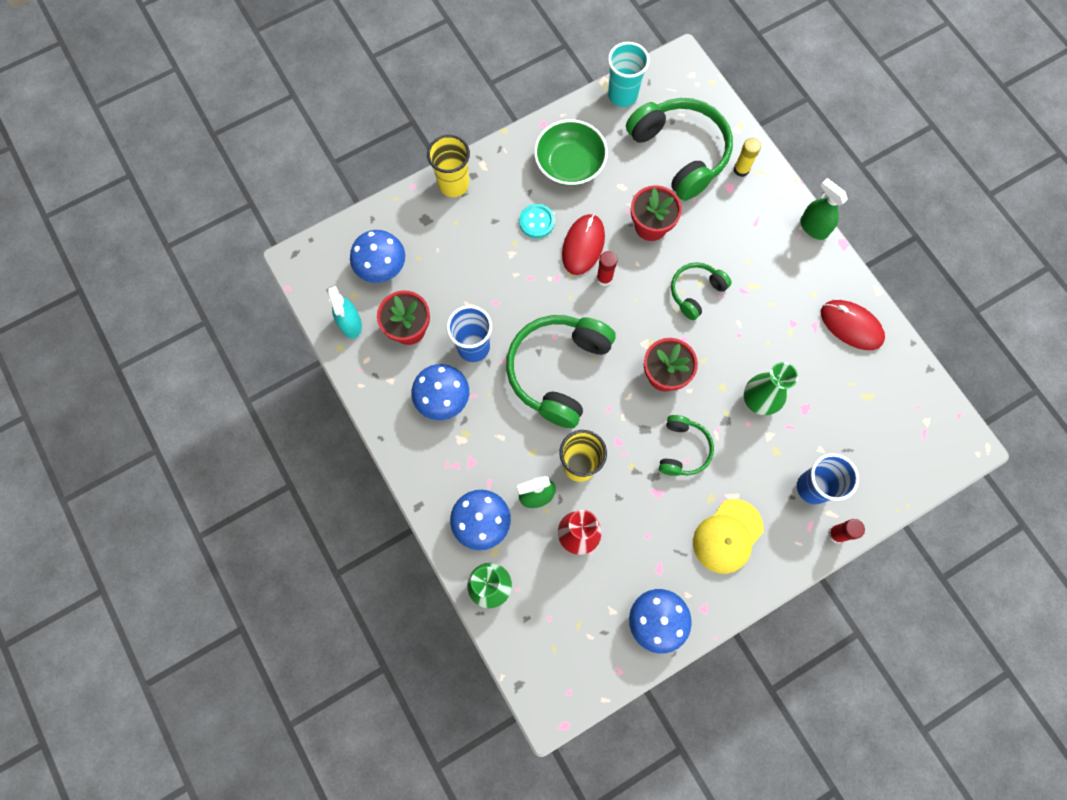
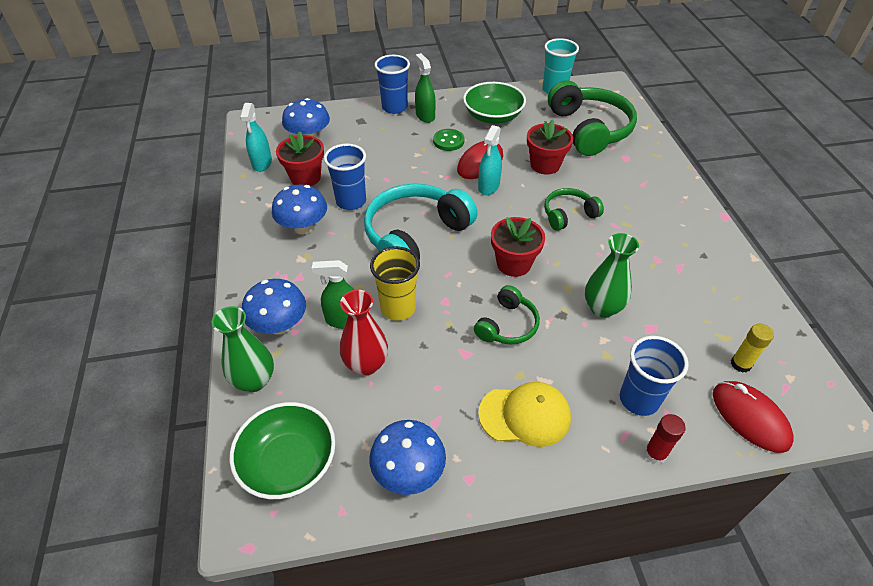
camera: 20 degrees right, 25 degrees down
(453, 184) = (394, 107): yellow cup -> blue cup
(536, 222) = (448, 141): turquoise button -> green button
(558, 371) = (415, 235): green headphones -> turquoise headphones
(559, 648) = (289, 462): none -> green bowl
(604, 278) = (488, 186): red glue stick -> turquoise spray bottle
(727, 536) = (525, 415): yellow cap -> yellow cap turned 150 degrees counterclockwise
(741, 169) = (640, 150): yellow glue stick -> yellow glue stick (740, 364)
(813, 228) = (697, 199): green spray bottle -> green spray bottle (425, 116)
(851, 326) = (718, 276): red mouse -> red mouse (750, 417)

